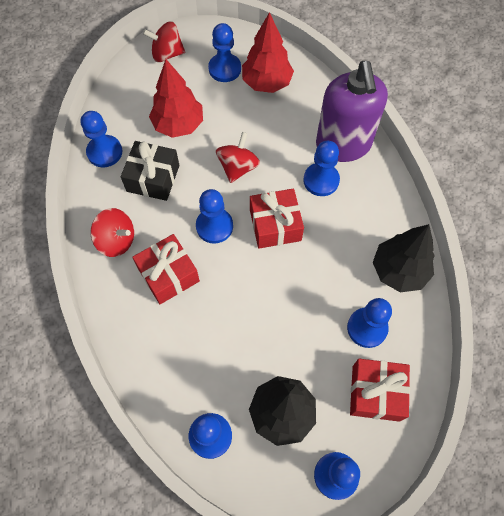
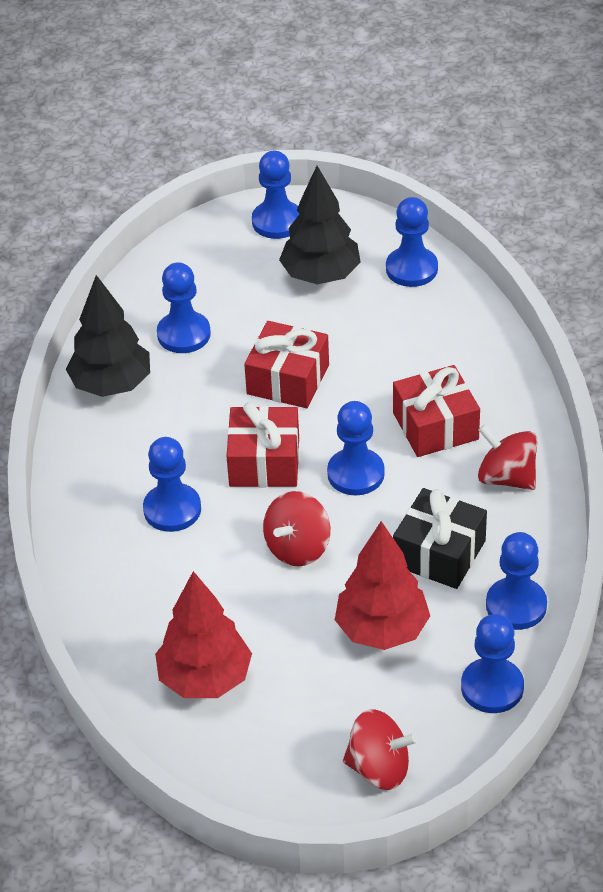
camera: 165 degrees left, 20 degrees down
(224, 69) = (274, 719): blue pawn -> blue pawn (492, 687)
(343, 145) = (114, 555): purple soap dispenser -> none
(376, 393) = (201, 277): red gift -> red gift (288, 379)

